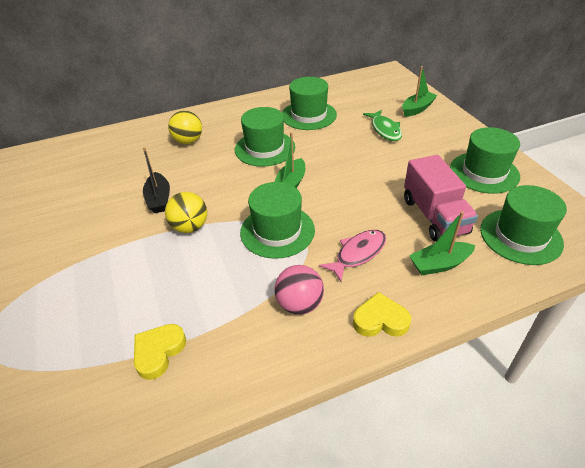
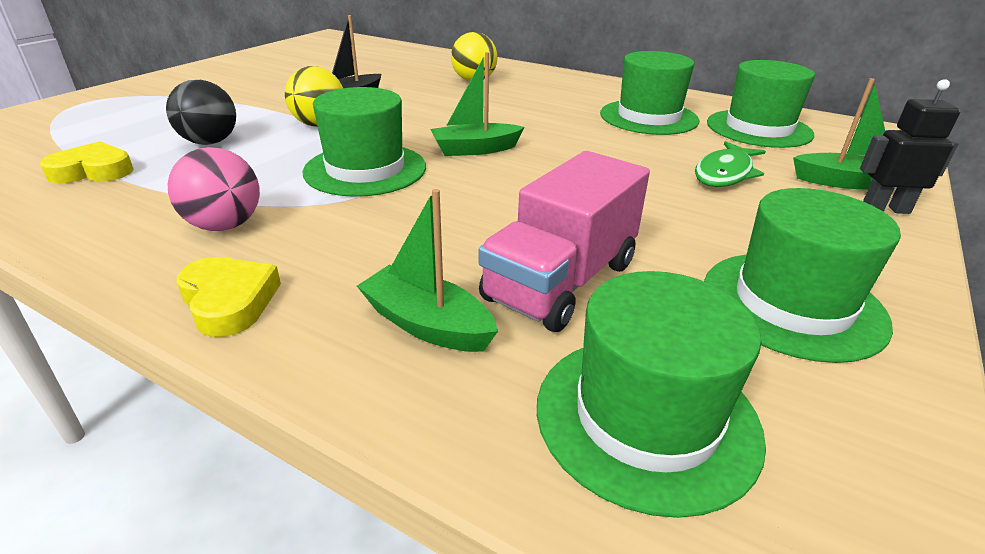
camera: 50 degrees right, 10 degrees down
(166, 283) = (210, 142): none -> black ball
(265, 148) = (526, 116): green hat -> green hat (758, 128)
(358, 254) = (376, 238): pink fish -> none
(443, 114) = (885, 209): none -> black robot

